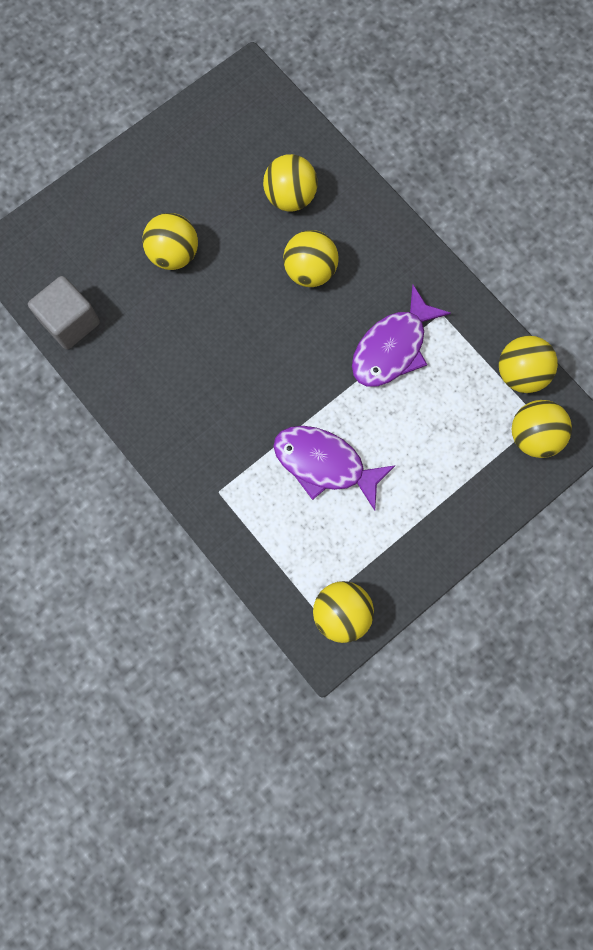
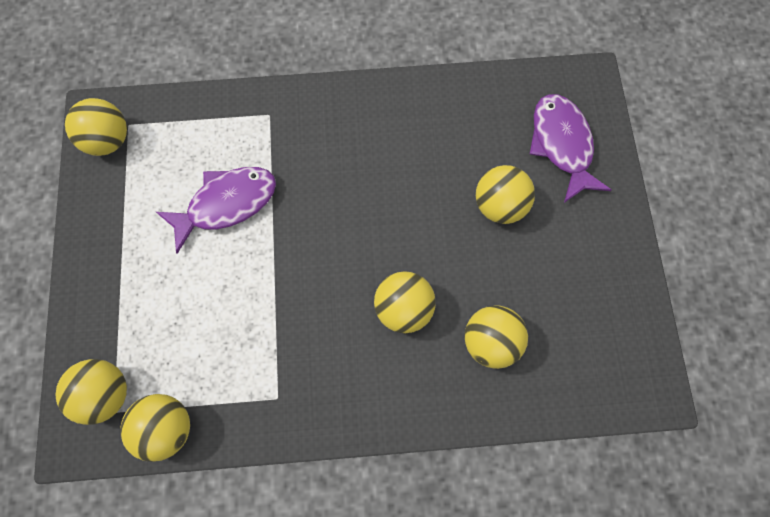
camera: 125 degrees right, 5 degrees down
(70, 322) = (490, 93): grey cube -> none
(392, 347) = (279, 330): purple fish -> purple fish (562, 145)

